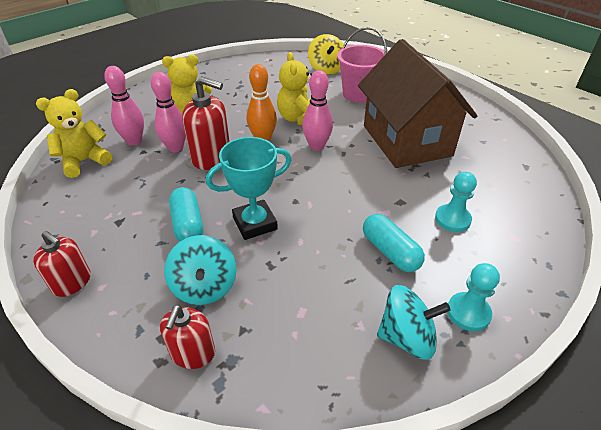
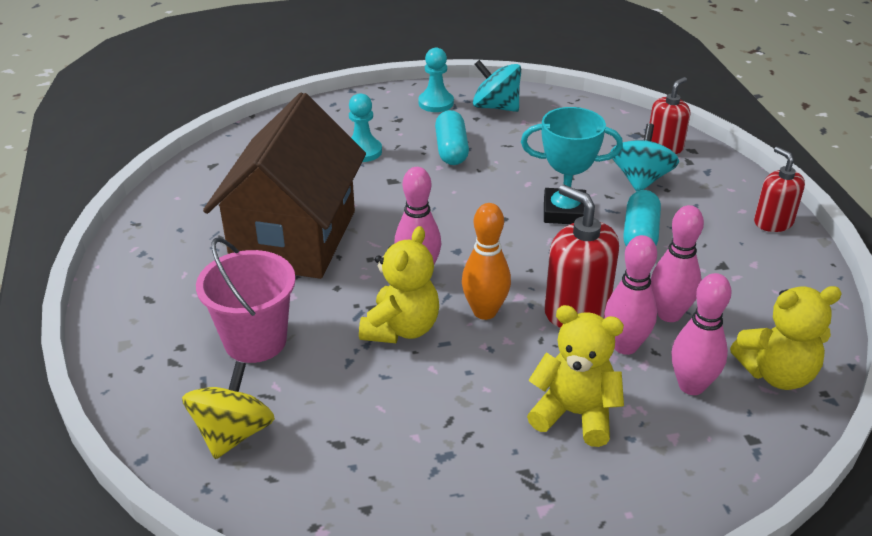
camera: 150 degrees left, 5 degrees down
(153, 173) = (669, 314): none -> pink bowling pin

